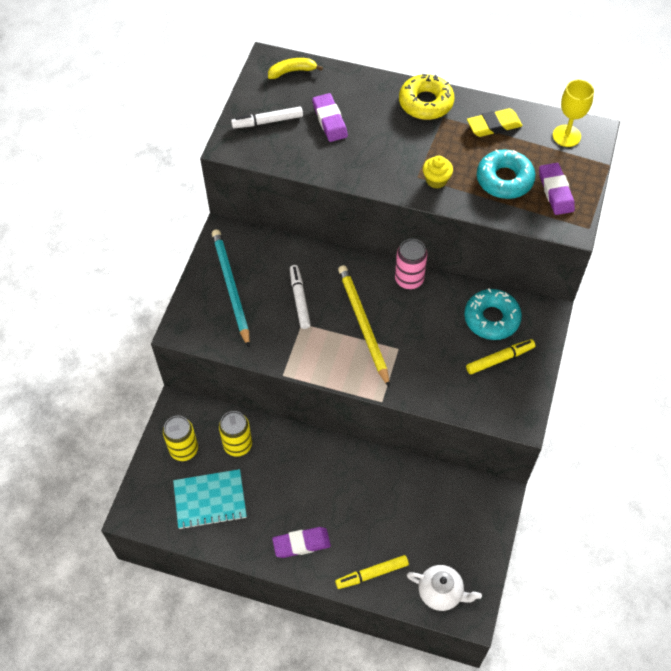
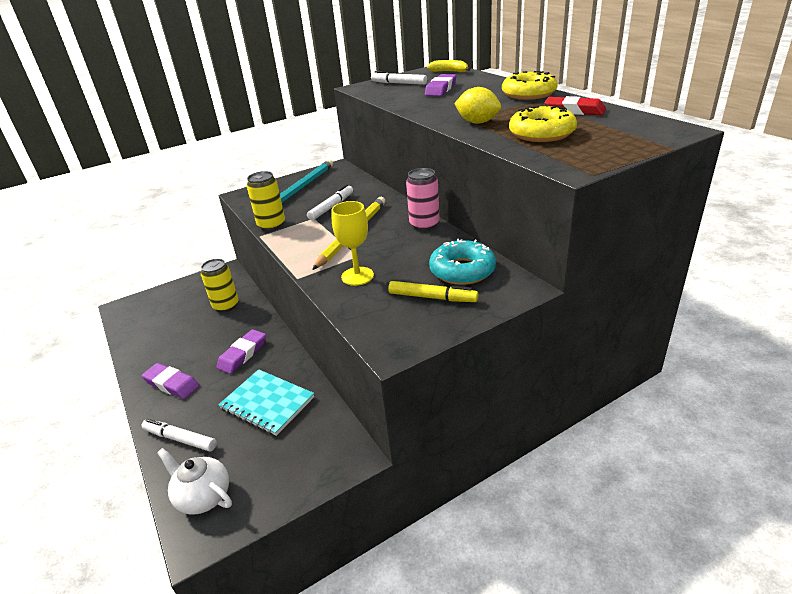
camera: 45 degrees right, 25 degrees down
(184, 449) = (196, 292): yellow can -> yellow can (271, 225)
(210, 500) = (166, 324): turquoise notebook -> turquoise notebook (267, 403)
(372, 574) = (180, 439): yellow marker -> white marker
(436, 180) = (477, 122): yellow cupcake -> yellow lemon
(441, 592) = (203, 496): white teapot -> white teapot turned 150 degrees clockwise
(494, 126) = (574, 111): yellow eraser -> red eraser
(504, 179) = (541, 133): turquoise donut -> yellow donut
(555, 191) = (586, 149): purple eraser -> purple eraser (242, 354)
(566, 136) = (644, 126): yellow goblet -> yellow goblet (357, 276)

